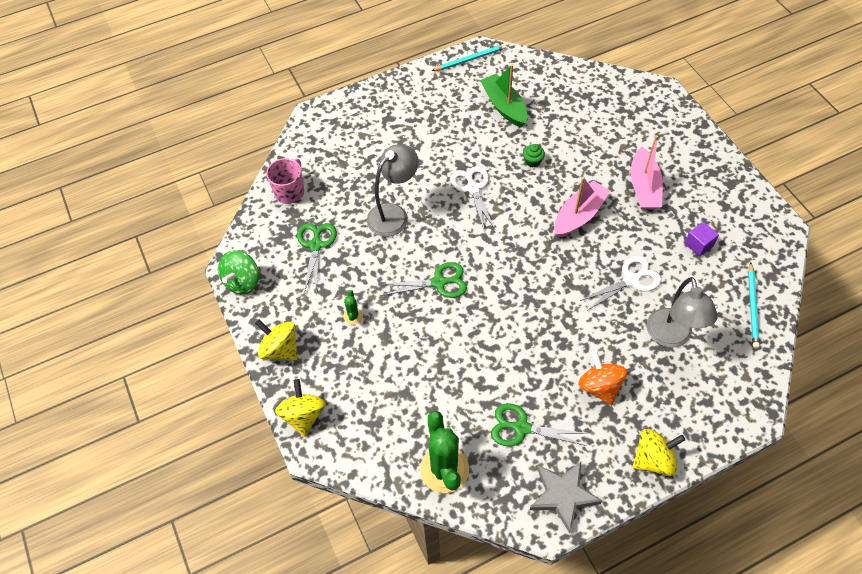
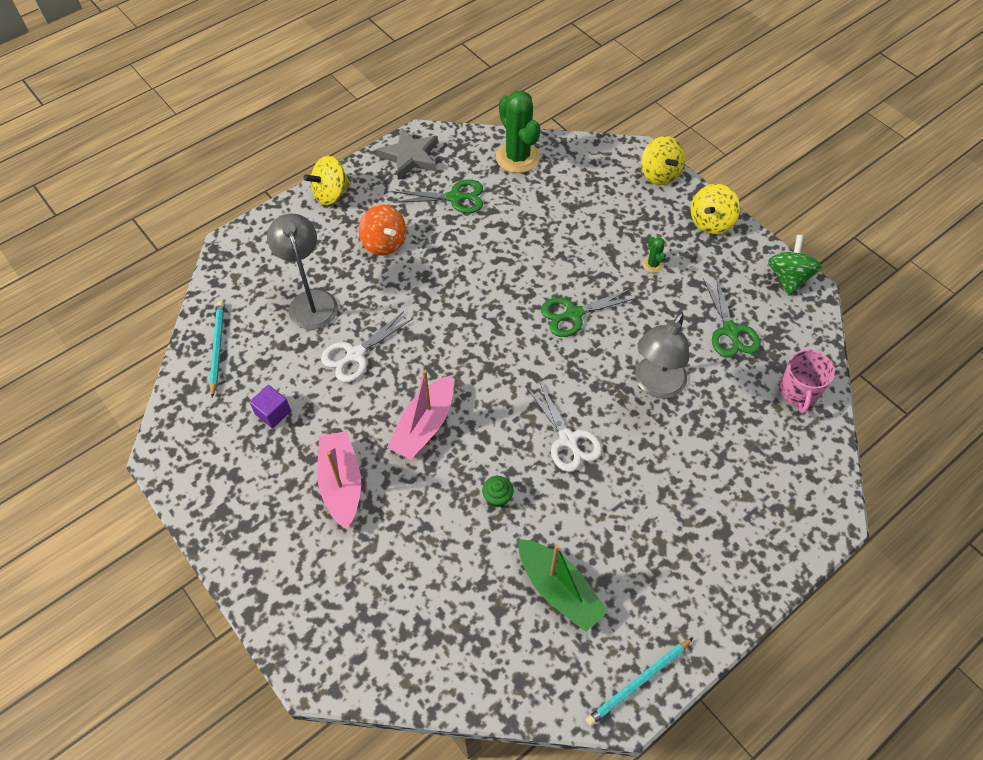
camera: 165 degrees right, 0 degrees up
(280, 349) = (711, 222): yellow spinning top -> yellow spinning top turned 105 degrees clockwise

